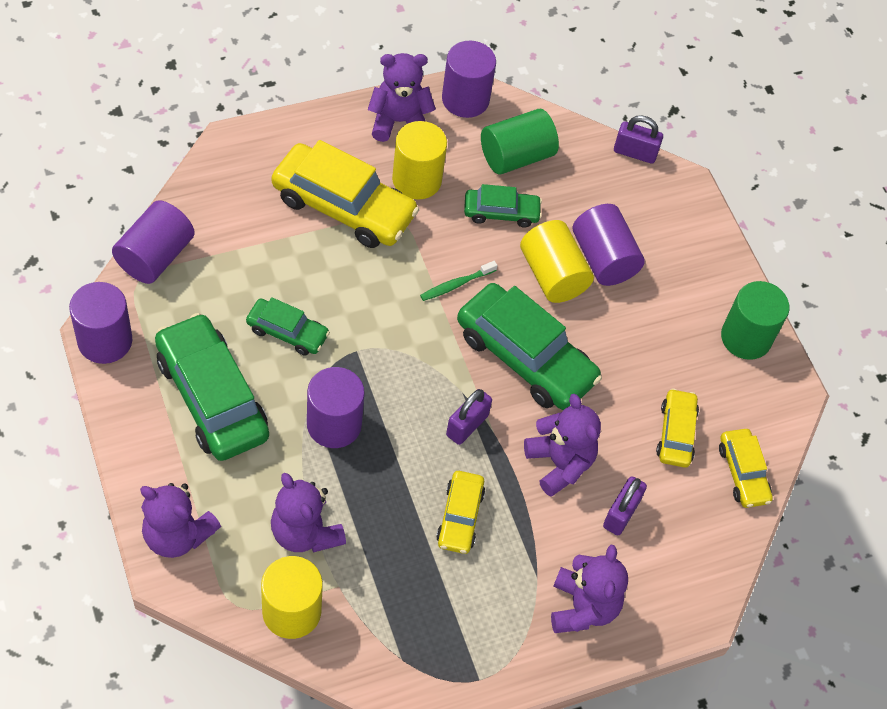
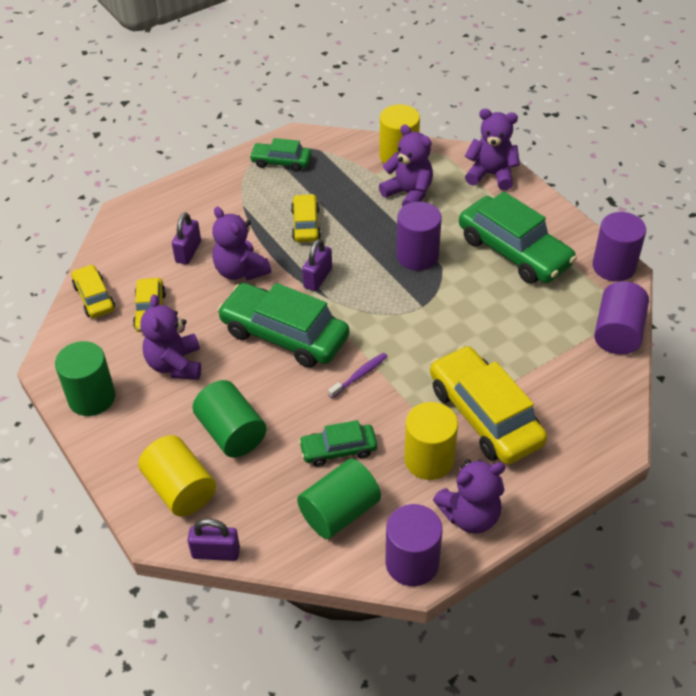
camera: 175 degrees right, 10 degrees down
(287, 332) = (482, 305): green car -> green car (281, 162)
(343, 207) = (485, 415): yellow car -> yellow car turned 45 degrees clockwise
(456, 285) = (359, 375): green toothbrush -> purple toothbrush
(552, 275) = (276, 405): yellow cylinder -> yellow cylinder (180, 489)
(582, 607) = (208, 197): purple teddy bear -> purple teddy bear (175, 364)
(603, 258) = (231, 433): purple cylinder -> green cylinder

